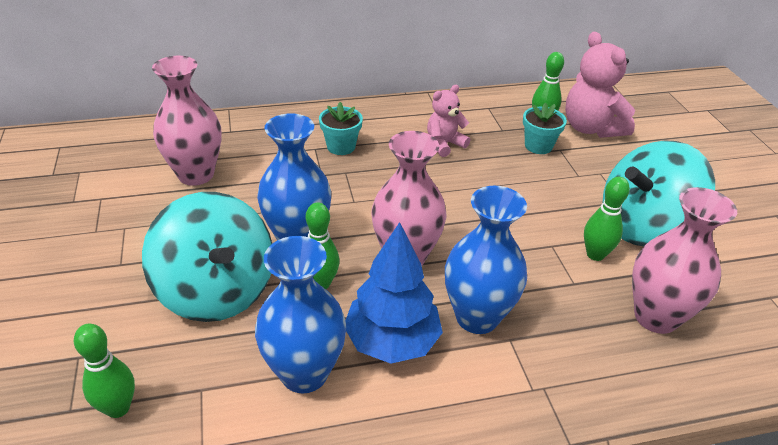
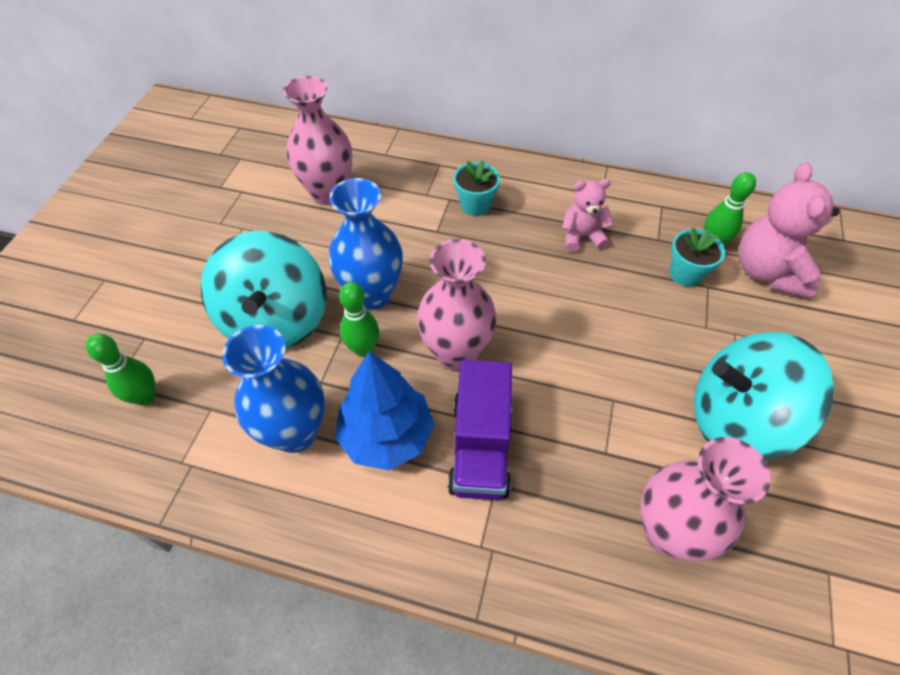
camera: 30 degrees right, 15 degrees up
(477, 317) = (480, 446): blue vase -> purple truck
(595, 254) = (653, 430): green bowling pin -> none

